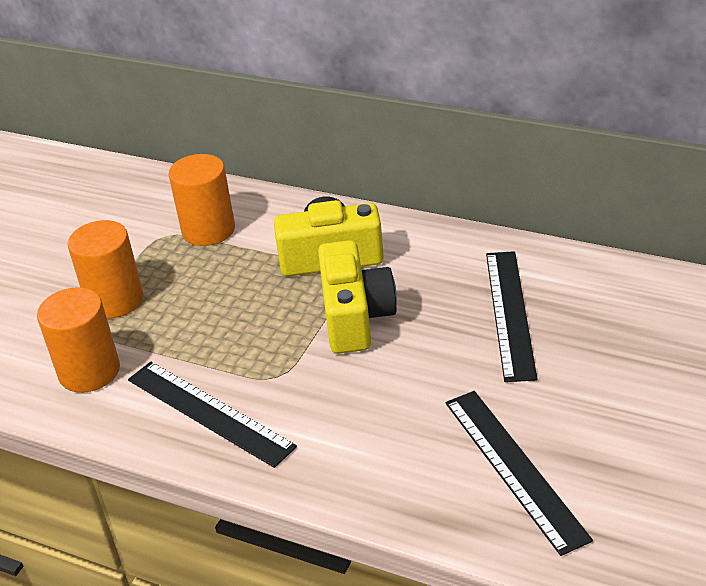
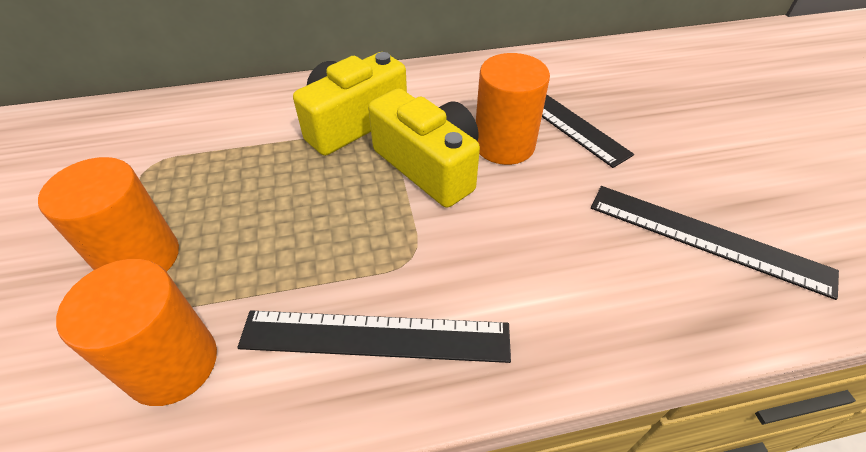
camera: 40 degrees left, 10 degrees up
(208, 230) = (199, 142): orange cylinder -> orange cylinder (504, 144)

